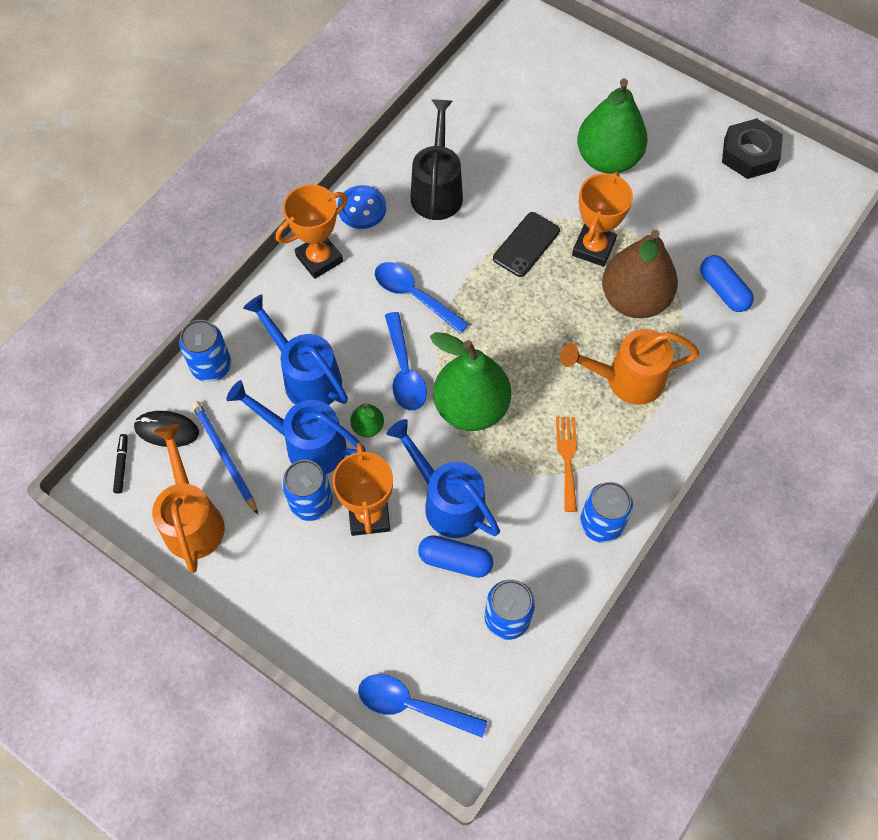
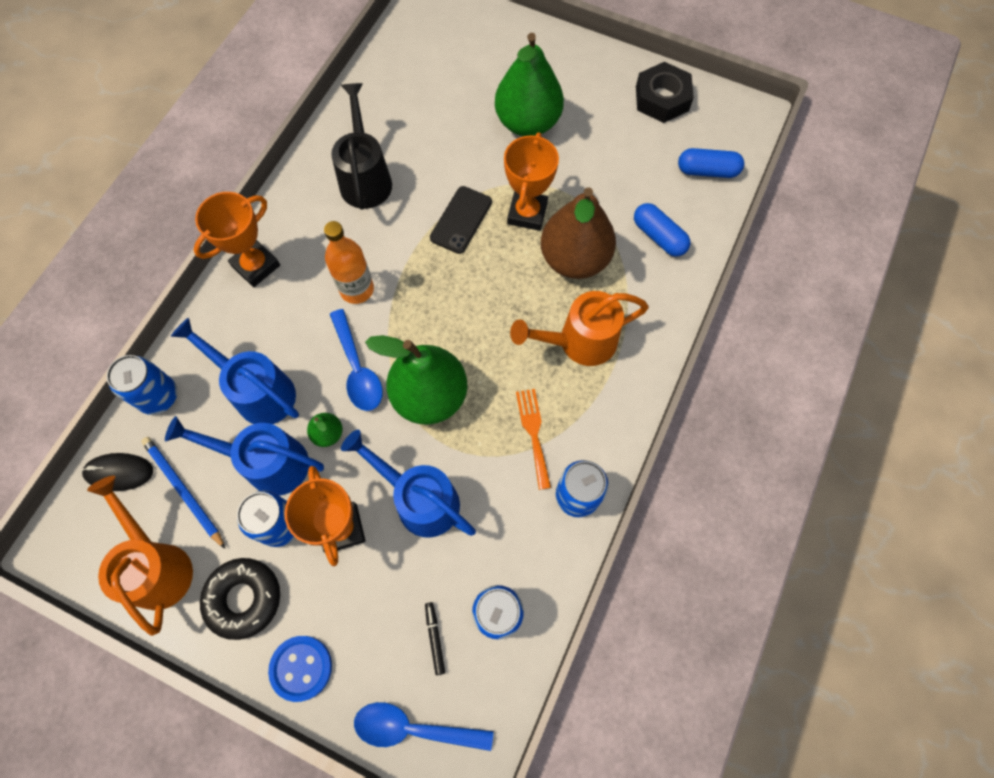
camera: 10 degrees left, 5 degrees up
(121, 465) = (75, 519): black marker -> black marker (435, 638)
(269, 563) = (244, 598): none -> black donut
(362, 208) = (292, 208): blue button -> blue button (301, 668)
(414, 296) = (357, 289): blue spoon -> orange bottle
(455, 560) = (436, 561): blue capsule -> blue capsule (707, 171)

